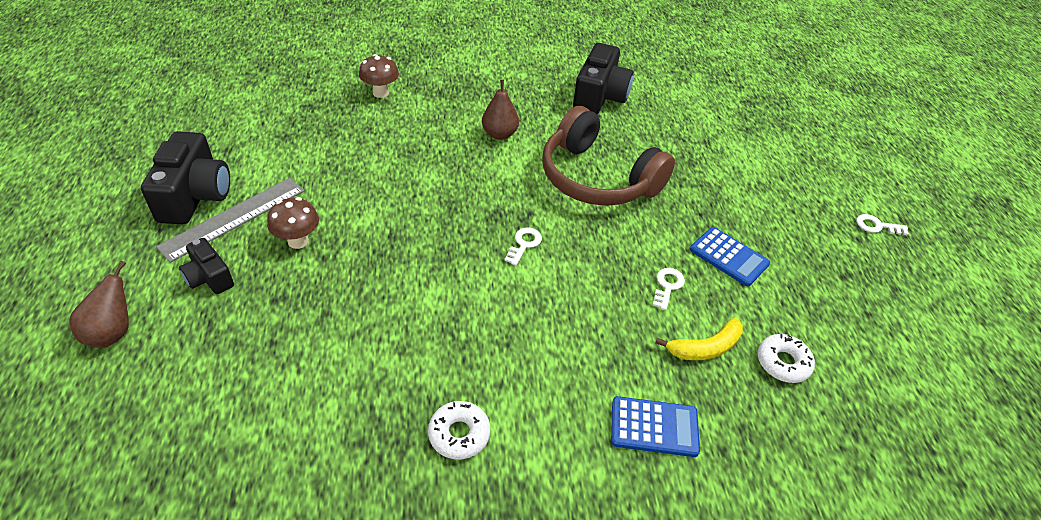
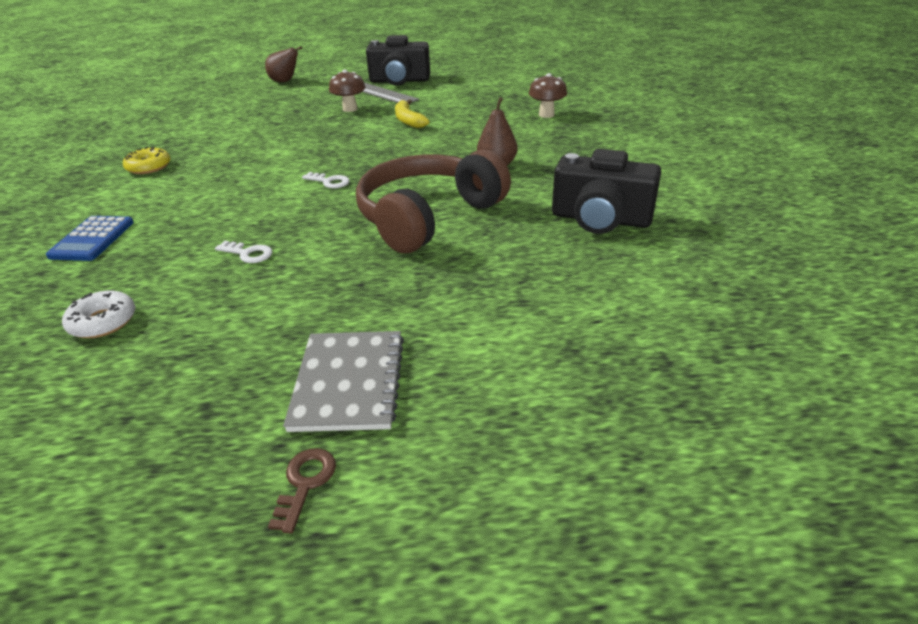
camera: 95 degrees right, 10 degrees down
(209, 277) = (321, 93): black camera -> none
(459, 434) = (149, 167): white donut -> yellow donut
(705, 347) = (156, 271): yellow banana -> yellow banana (408, 120)
(729, 257) = (278, 299): blue calculator -> none
(802, 214) = (349, 382): none -> grey notebook
(877, 226) = (305, 483): white key -> brown key

